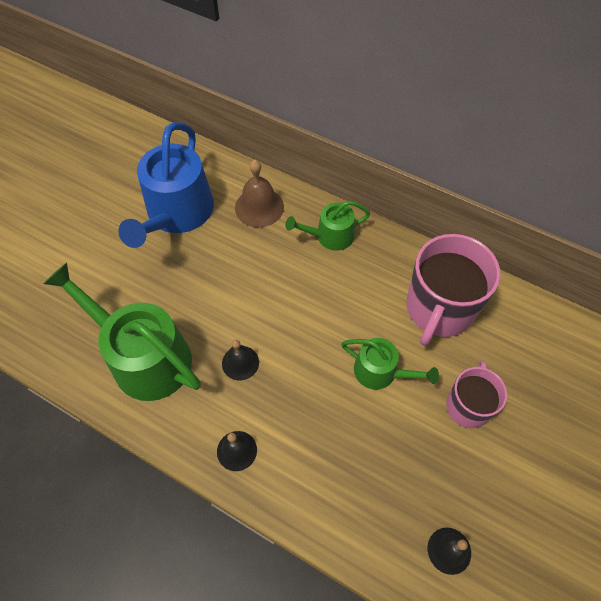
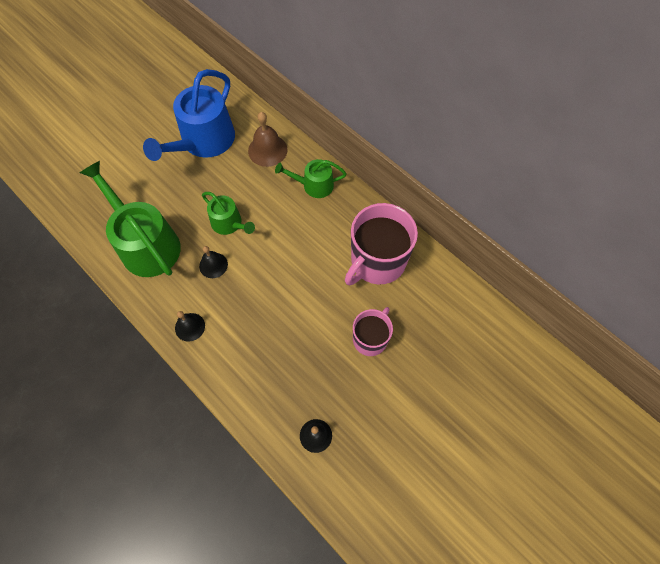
camera: 15 degrees right, 5 degrees up
(380, 372) = (314, 297): green watering can -> green watering can (229, 223)

